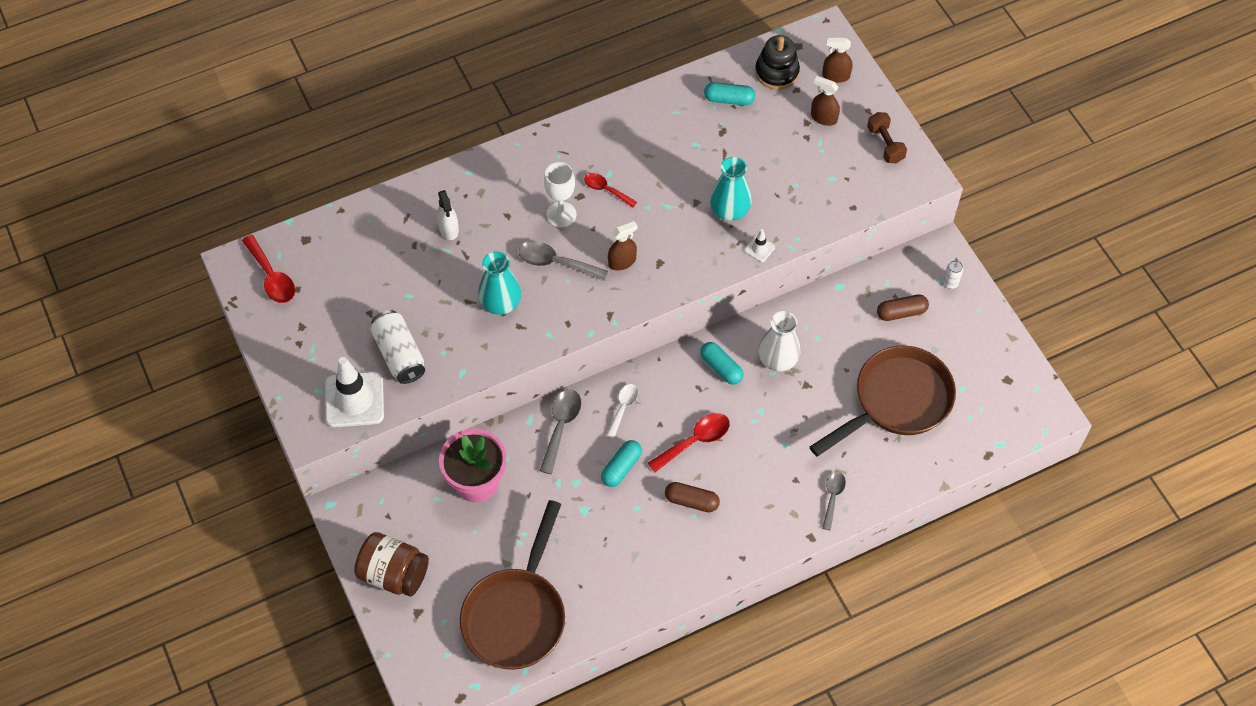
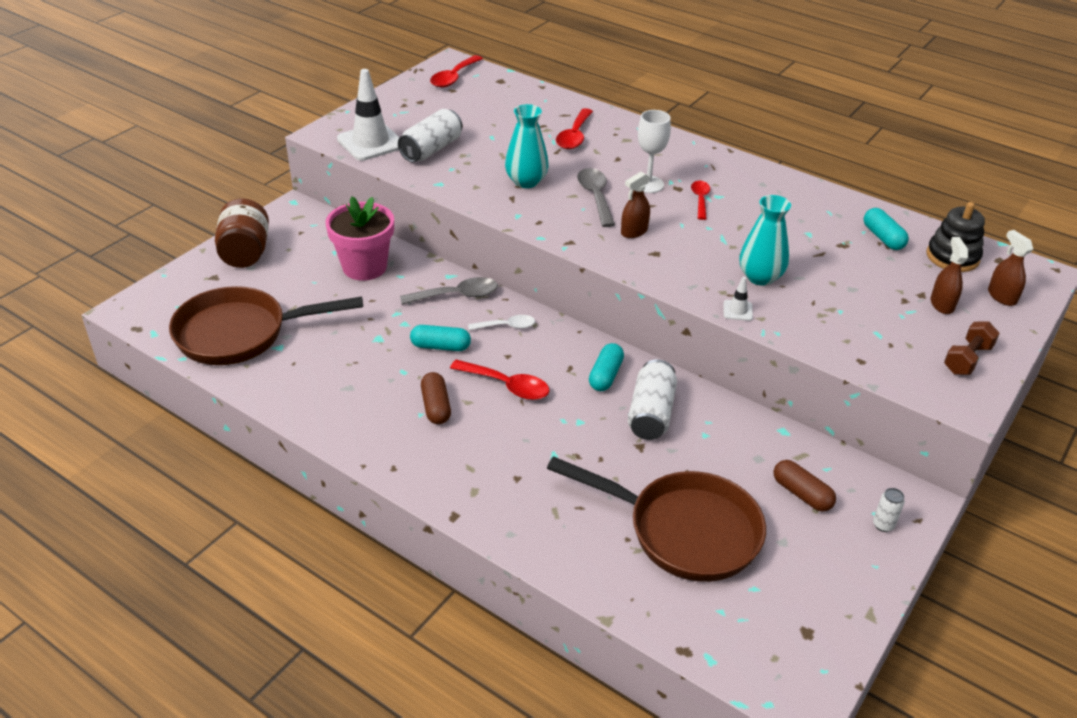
camera: 60 degrees right, 20 degrees down
(448, 229) = (574, 136): white spray bottle -> red spoon
(622, 262) = (634, 231): brown spray bottle -> brown spray bottle turned 105 degrees clockwise
(778, 360) = (651, 413): white vase -> white can
(832, 497) = (517, 517): grey spoon -> none

